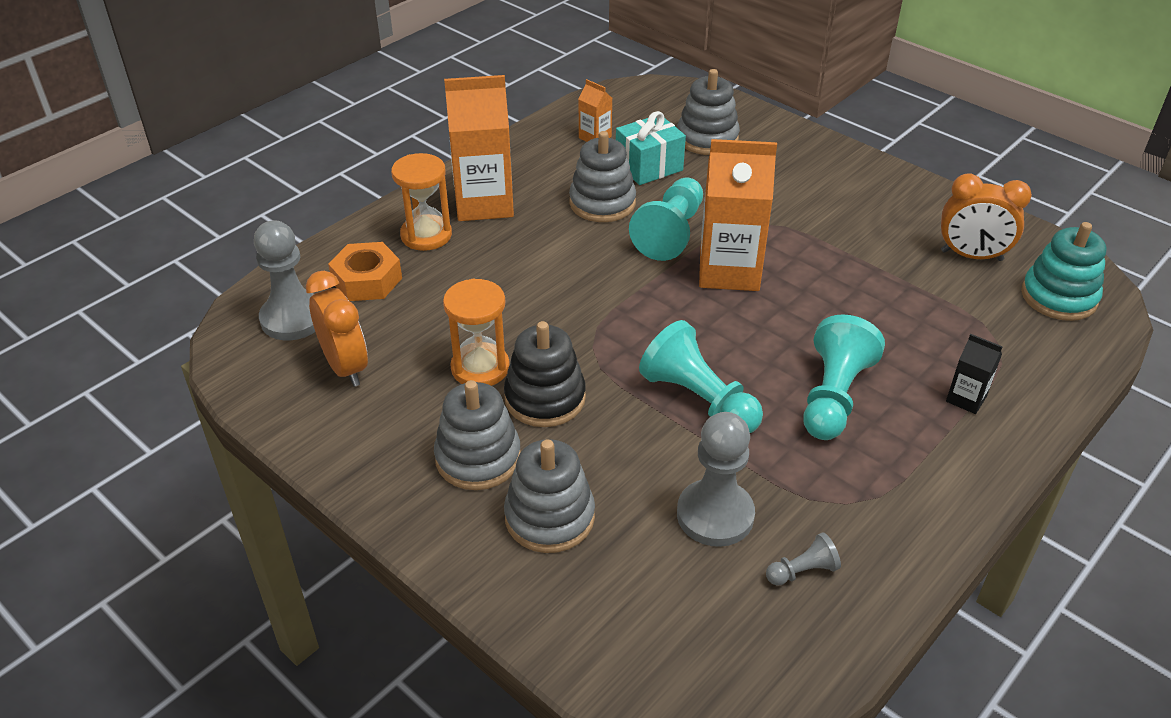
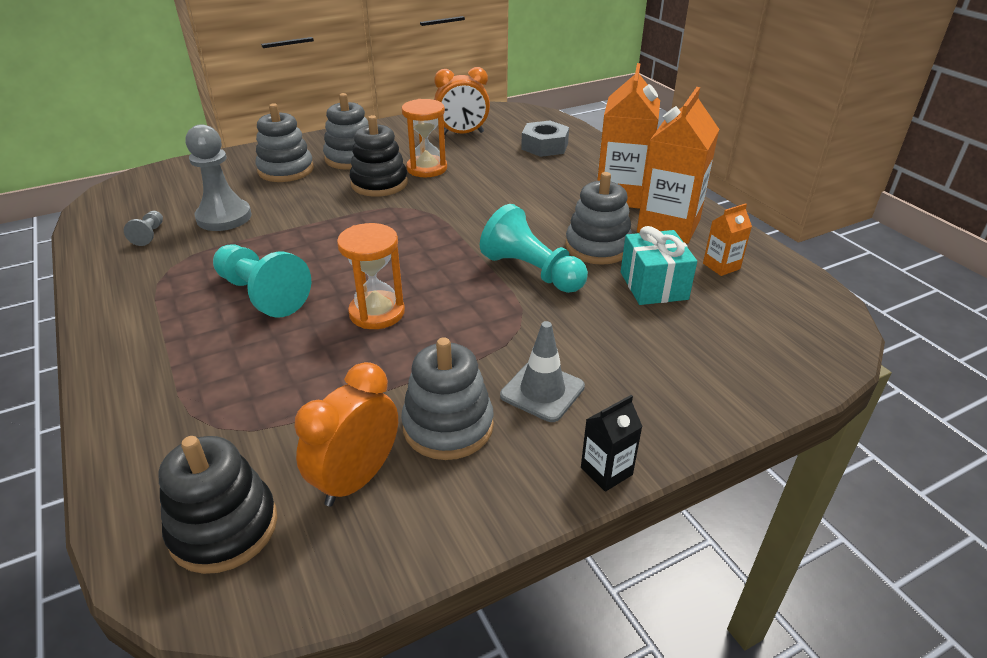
camera: 110 degrees right, 5 degrees down
(293, 318) = (519, 124): grey pawn -> none
(367, 280) = (544, 146): orange nut -> grey nut
(426, 235) = (587, 169): orange hourglass -> orange hourglass (377, 313)
(698, 399) = (322, 235): turquoise pawn -> none
(707, 138) = (704, 339): grey stacking toy -> grey stacking toy (448, 426)
(729, 271) = (455, 288): orange carton -> orange carton (668, 226)
(823, 198) = (542, 391): none -> grey traffic cone
(966, 399) = (181, 367): black carton -> black carton (606, 471)
(1058, 297) = (224, 528): turquoise stacking toy -> black stacking toy

